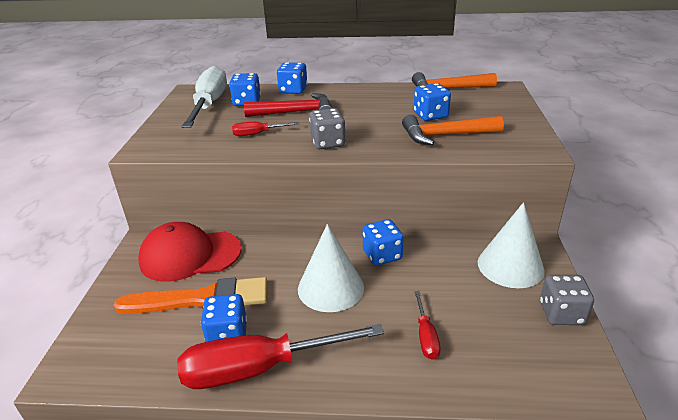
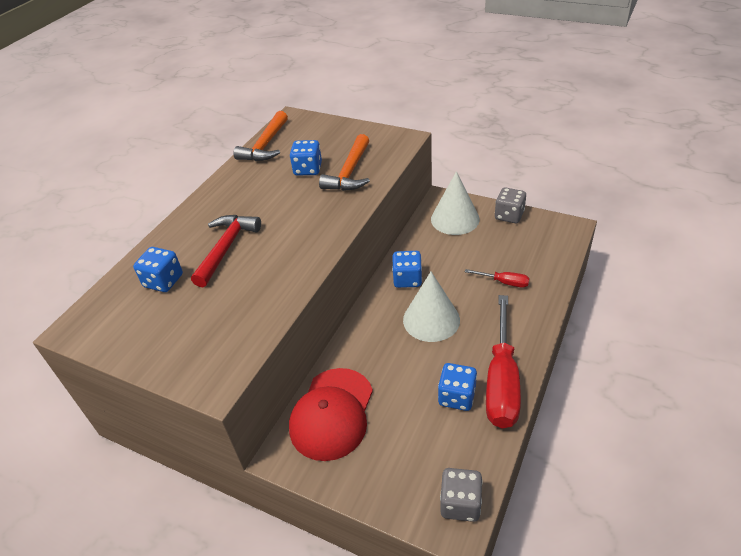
camera: 65 degrees left, 10 degrees up
(201, 299) = (404, 410): orange brush -> none
(209, 104) = (138, 314): white screwdriver -> none
(258, 134) = (253, 283): red screwdriver -> none
(293, 90) = (167, 240): blue dice -> none
(328, 143) = (311, 239): grey dice -> grey dice (460, 503)

